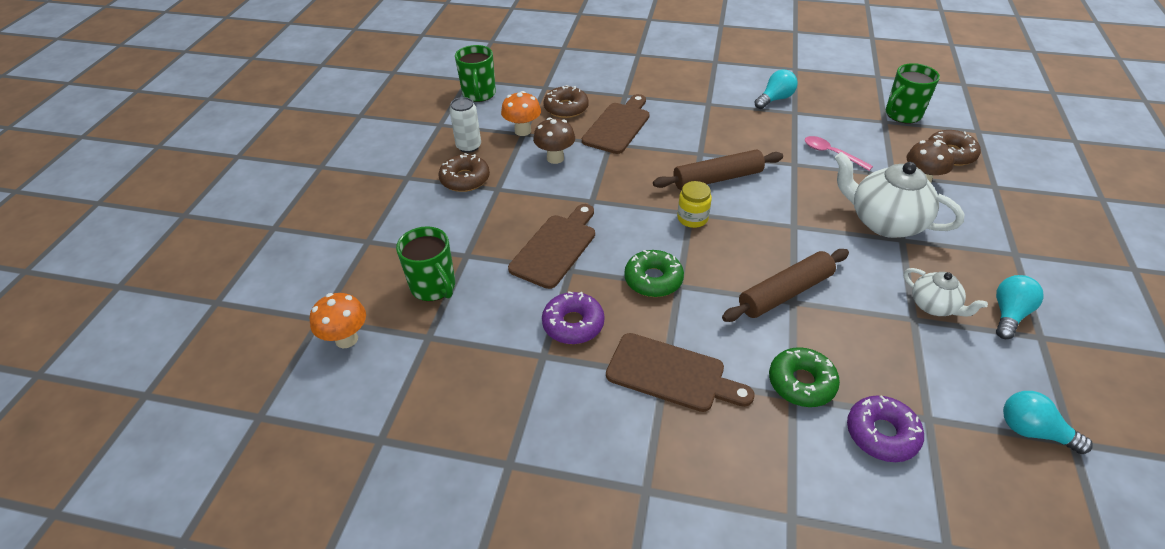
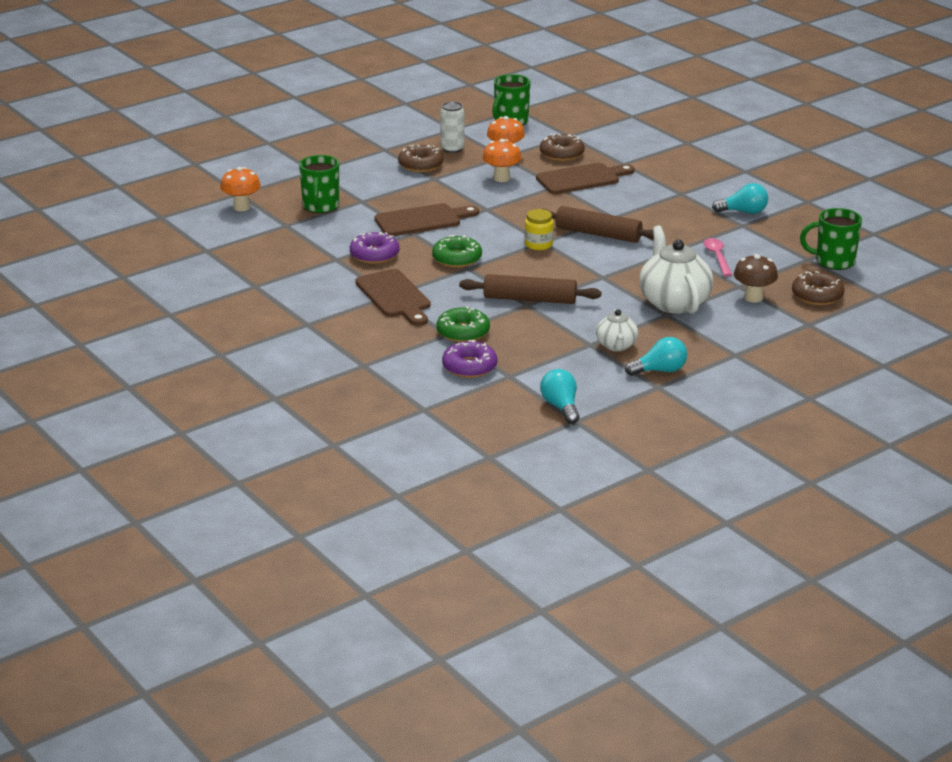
camera: 40 degrees right, 15 degrees down
(555, 158) = (501, 178): brown mushroom -> orange mushroom

